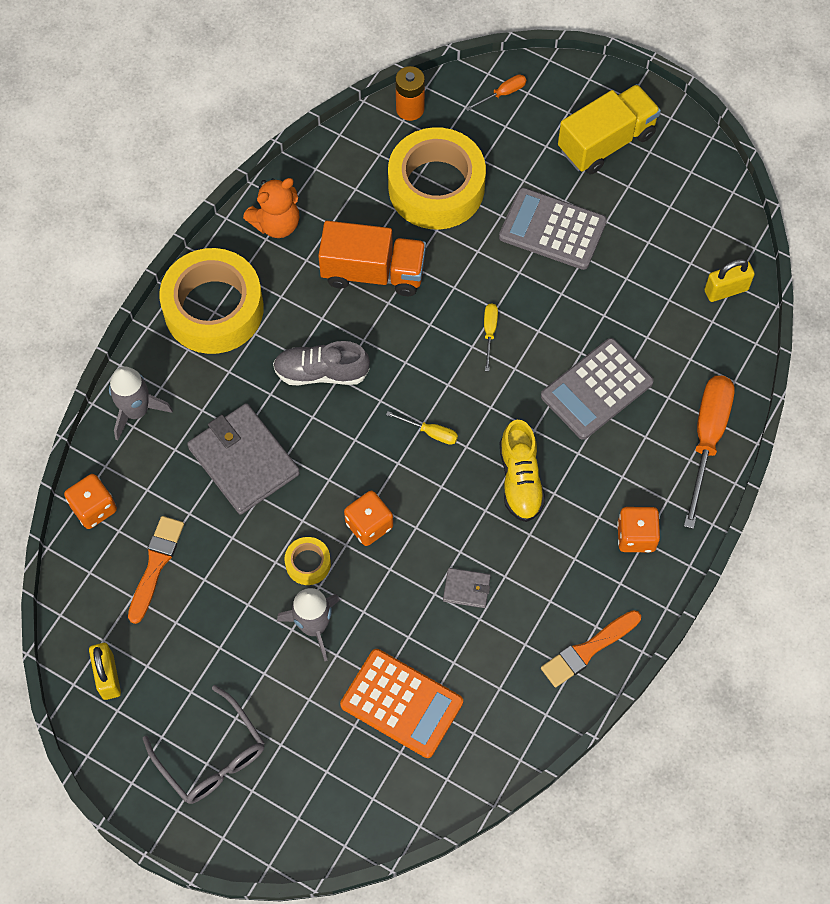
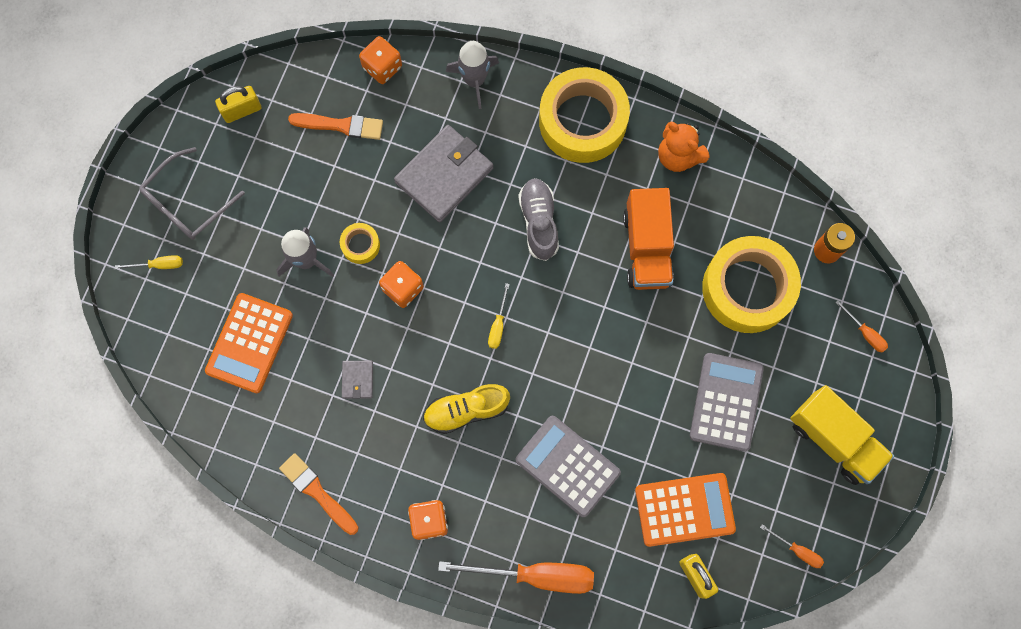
camera: 80 degrees right, 10 degrees up
(489, 332) = (606, 361): yellow screwdriver -> yellow screwdriver (159, 265)
(657, 288) = (684, 509): none -> orange calculator
(712, 196) = (797, 550): none -> orange screwdriver

